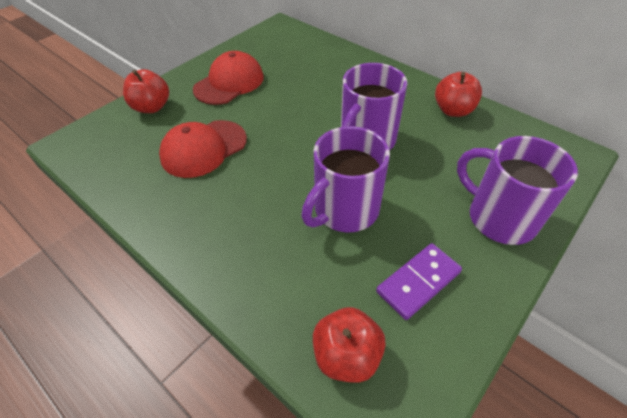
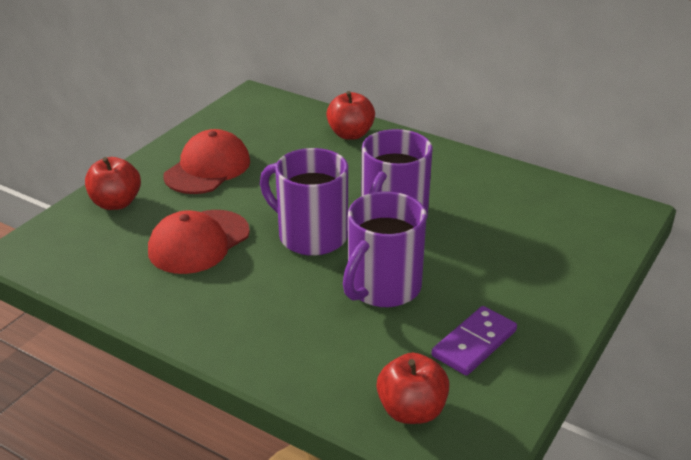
camera: 10 degrees left, 15 degrees down
(453, 110) = (489, 178): red apple -> red apple (350, 134)
(499, 217) = (552, 279): purple mug -> purple mug (310, 236)

